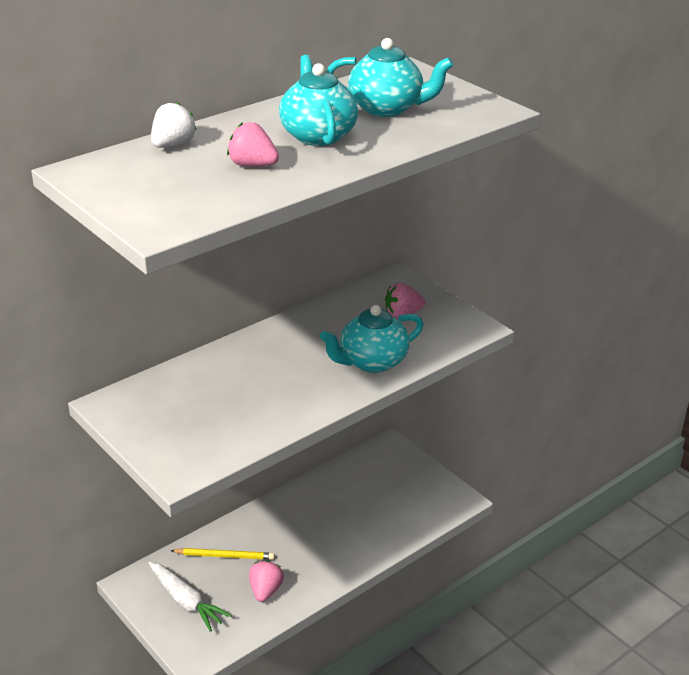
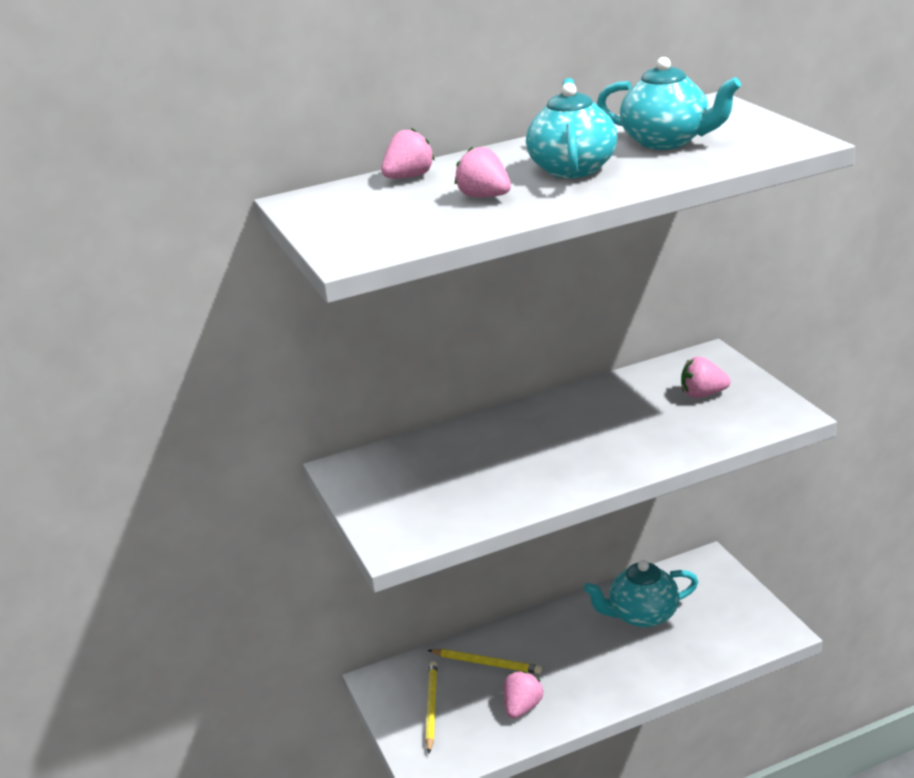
camera: 20 degrees right, 5 degrees down
(173, 145) = (409, 177): white strawberry -> pink strawberry
(186, 601) = (431, 707): white carrot -> yellow pencil
(372, 362) = (649, 444): turquoise teapot -> turquoise teapot (642, 615)

